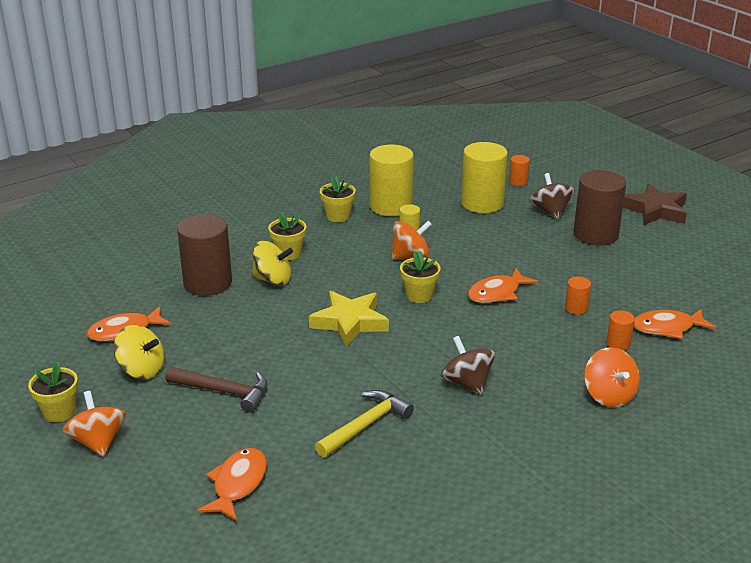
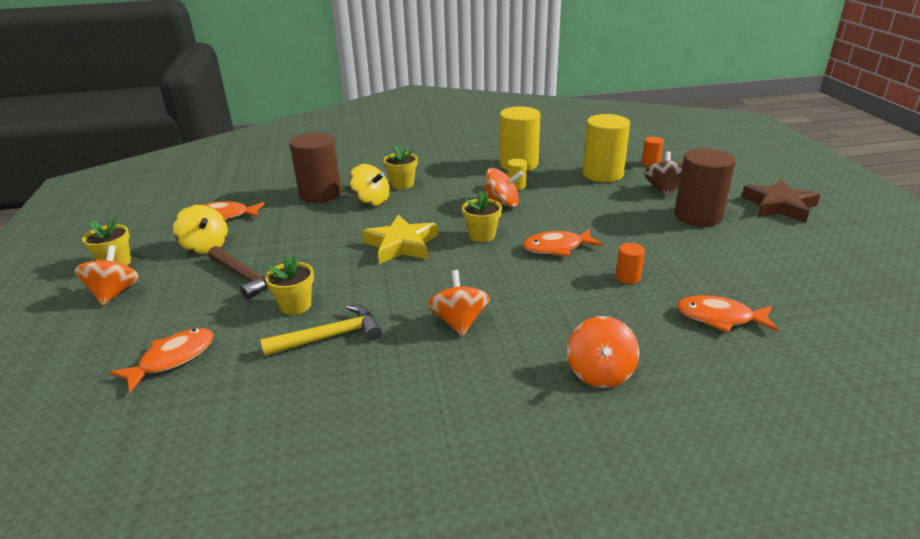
camera: 25 degrees right, 0 degrees up
(338, 216) = (468, 164): yellow flower pot -> yellow flower pot (295, 305)
(467, 383) = (459, 322): brown spinning top -> orange spinning top
(618, 344) = (649, 321): orange cylinder -> none

